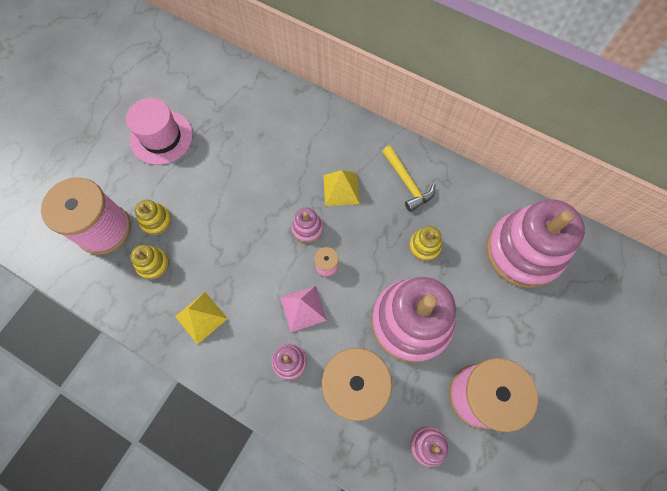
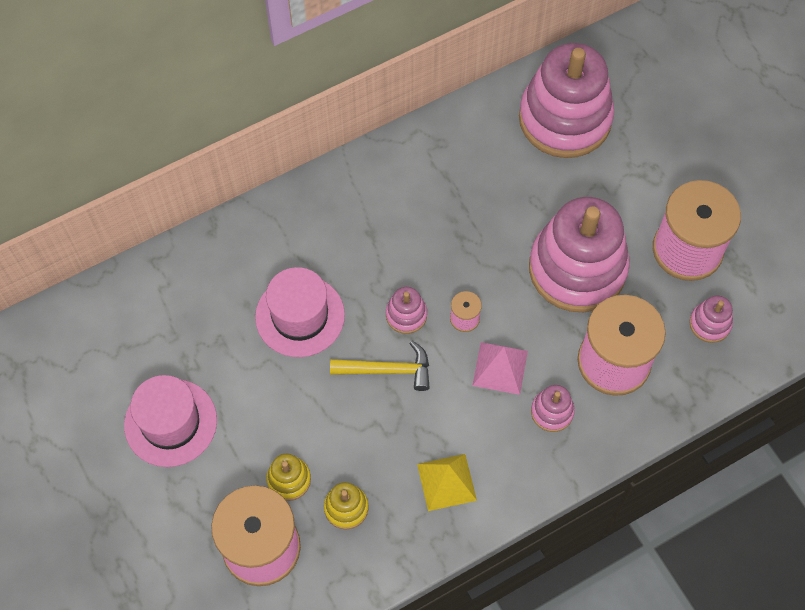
camera: 60 degrees left, 5 degrees down
(270, 167) = (300, 316): none -> pink hat
(341, 189) = (379, 254): yellow pyramid -> none
(407, 183) = (415, 182): yellow hammer -> yellow hammer (388, 370)
(424, 246) = (501, 208): yellow stacking toy -> none

